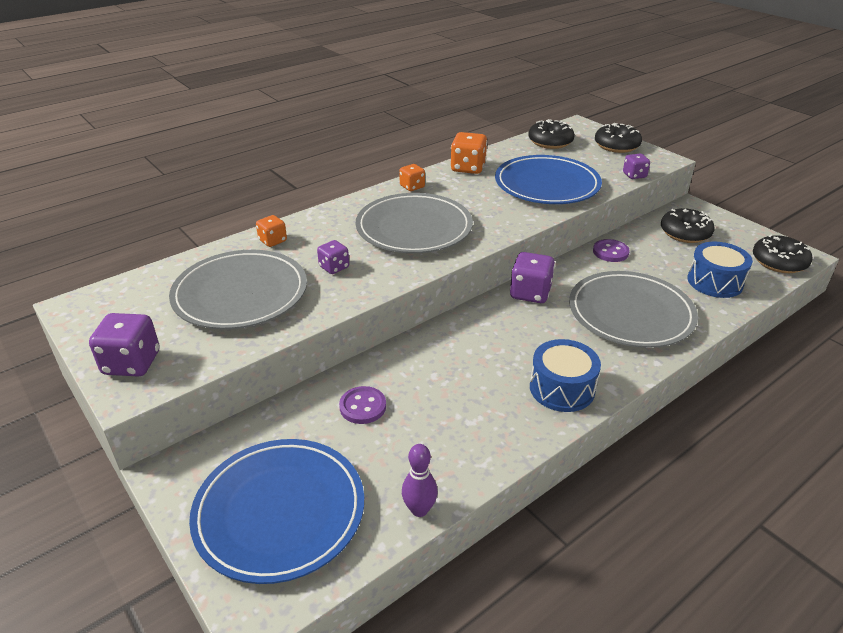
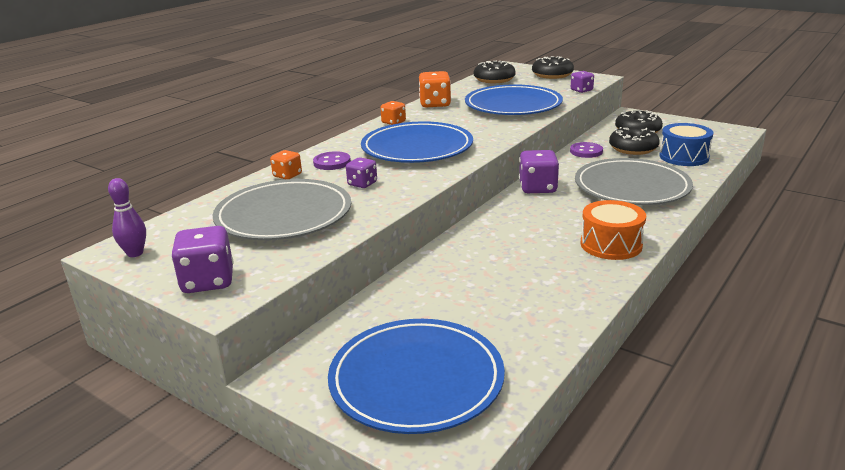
camera: 15 degrees left, 10 degrees down
(363, 406) = (442, 290): purple button -> purple button (332, 162)
(414, 228) = (417, 148): grey plate -> blue plate
(419, 509) = (547, 349): purple bowling pin -> purple bowling pin (135, 253)
(562, 388) = (611, 244): blue drum -> orange drum
(779, 262) = (723, 137): black donut -> black donut (633, 148)

